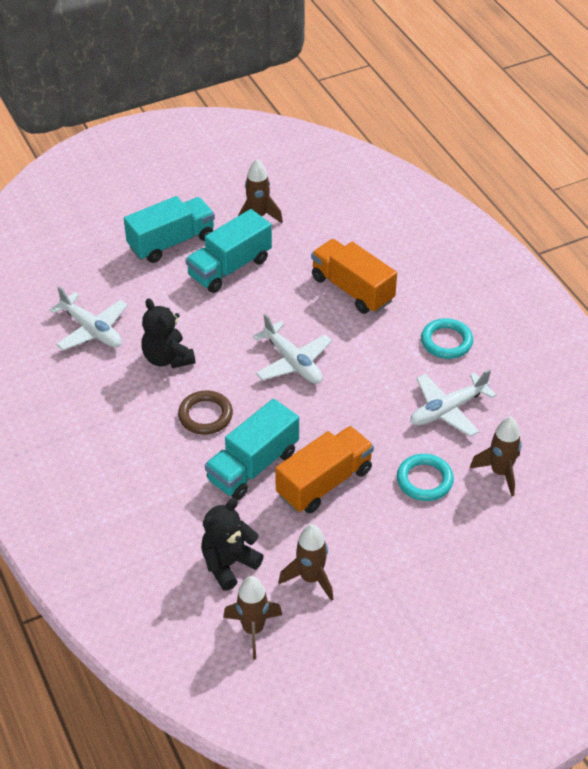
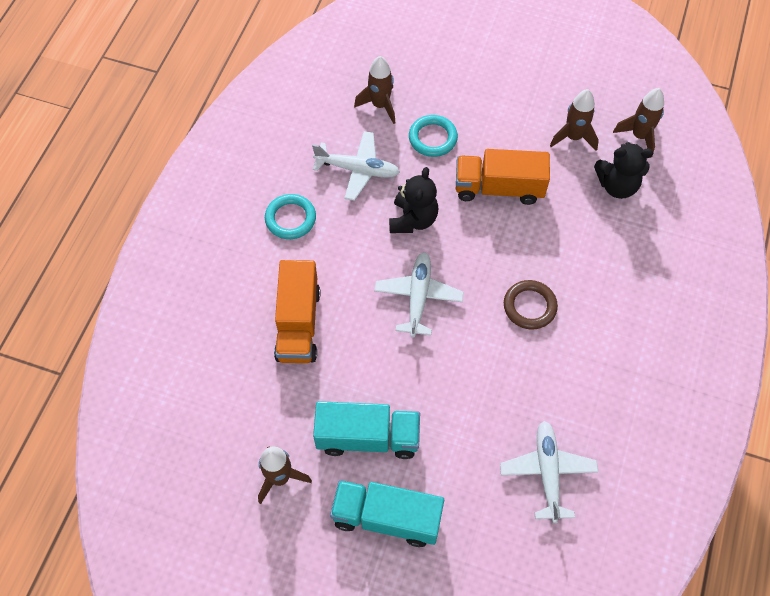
camera: 135 degrees left, 15 degrees up
(167, 358) = (510, 385): black teddy bear -> black teddy bear (413, 219)
(253, 466) = (534, 238): turquoise truck -> none

